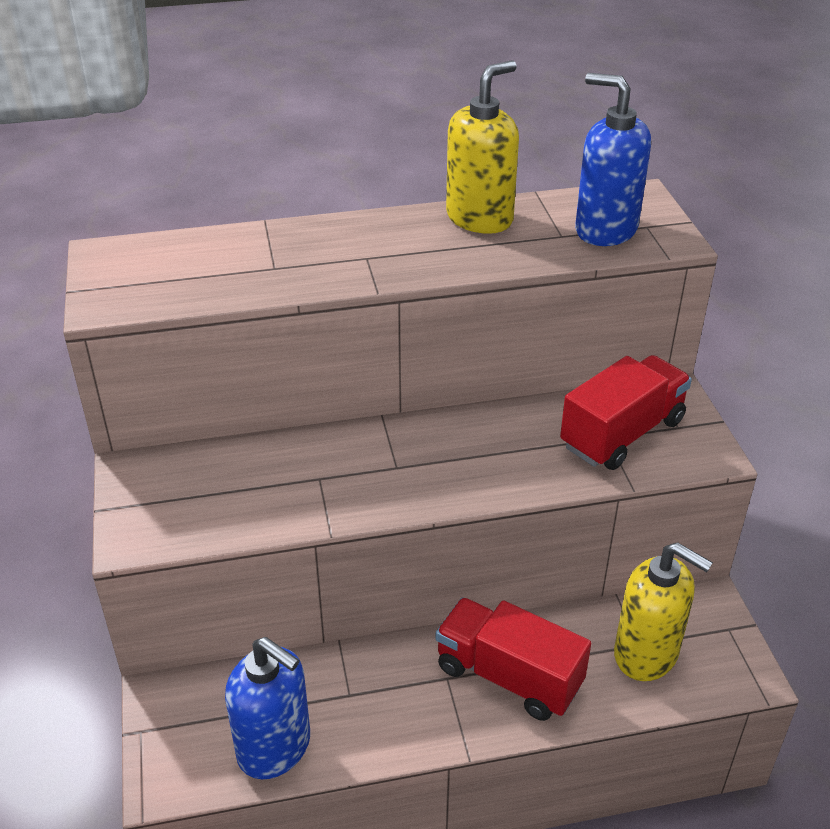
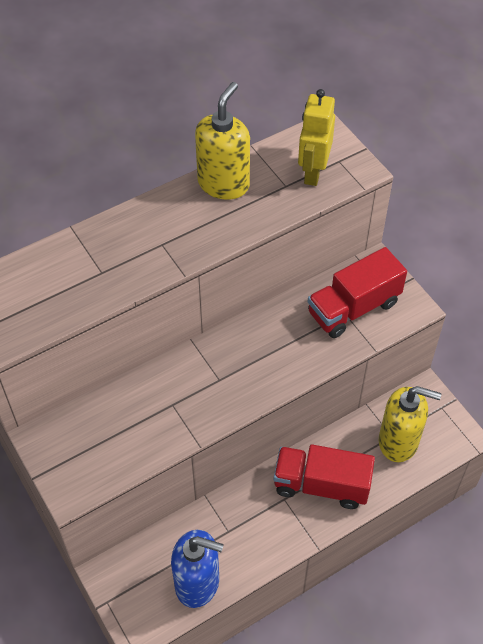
camera: 20 degrees left, 15 degrees up
(605, 230) = (313, 172): blue soap dispenser -> yellow robot
(622, 434) = (353, 308): red truck -> red truck turned 150 degrees counterclockwise

